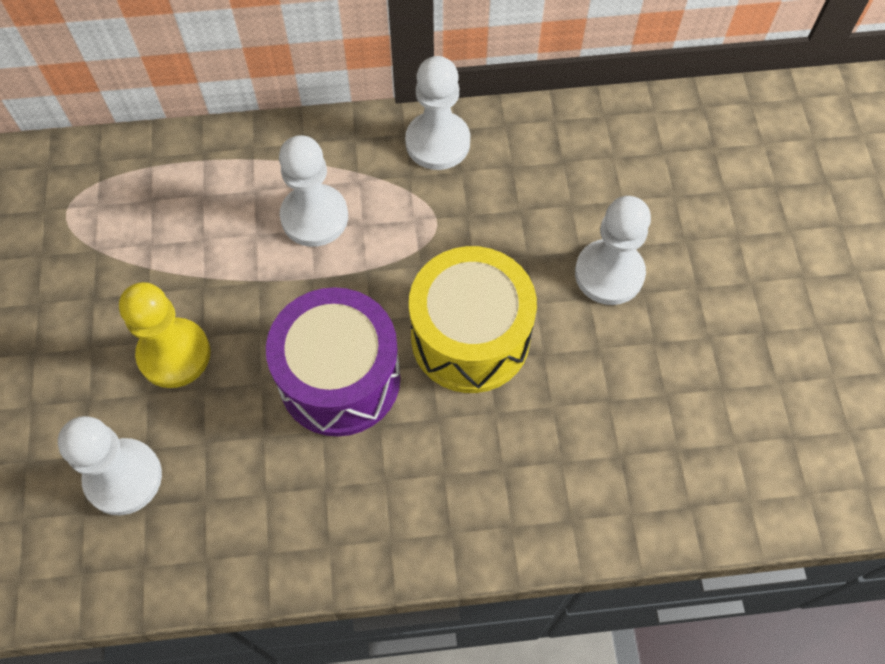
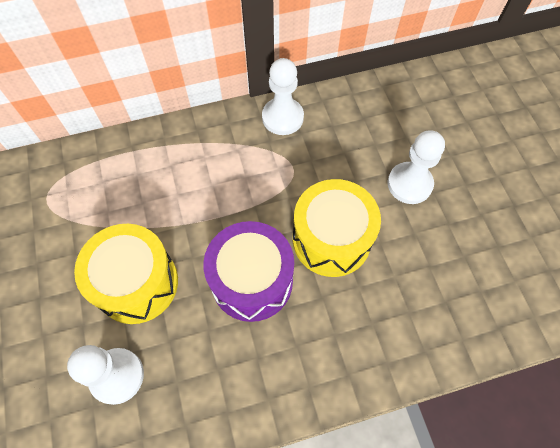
camera: 10 degrees left, 0 degrees up
(174, 354) = (137, 283): yellow pawn -> yellow drum
(314, 217) = (213, 177): white pawn -> none

